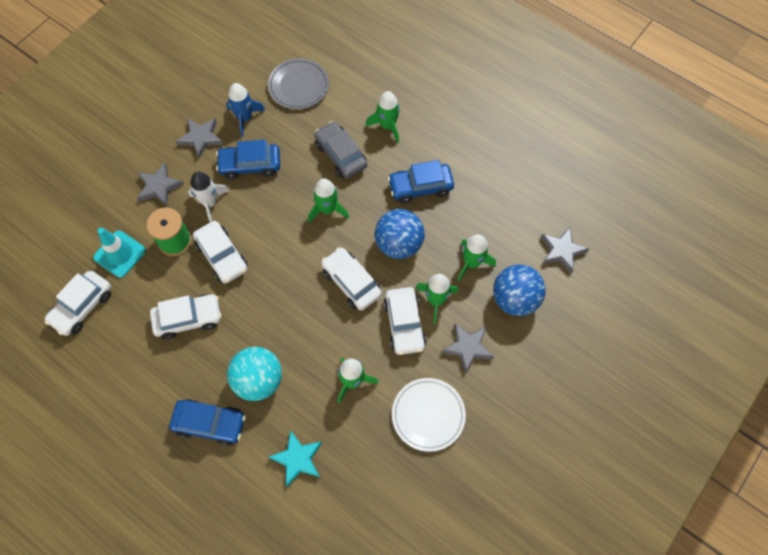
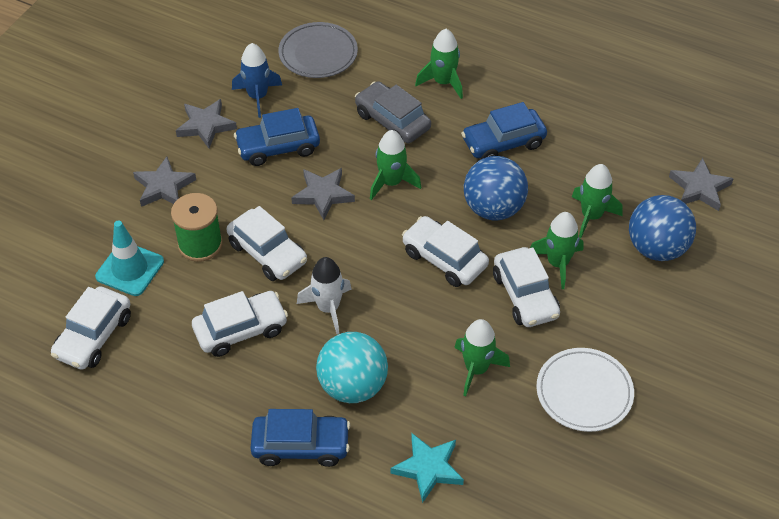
camera: 10 degrees left, 15 degrees down
(210, 203) = (236, 195): white rocket -> white rocket (328, 308)
(467, 347) = (613, 310): grey star -> grey star (323, 195)

